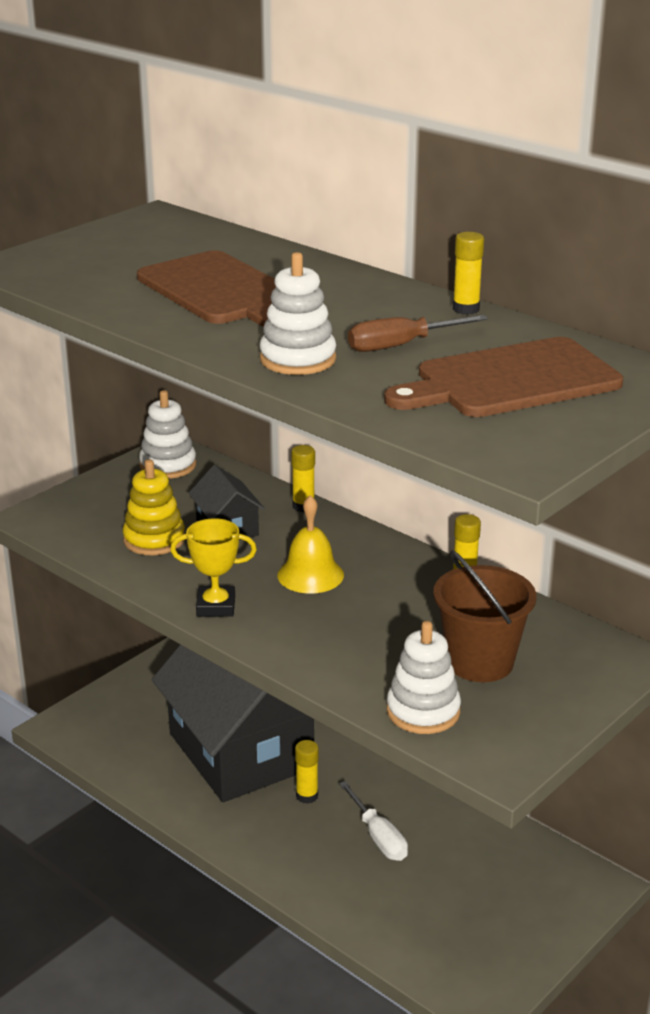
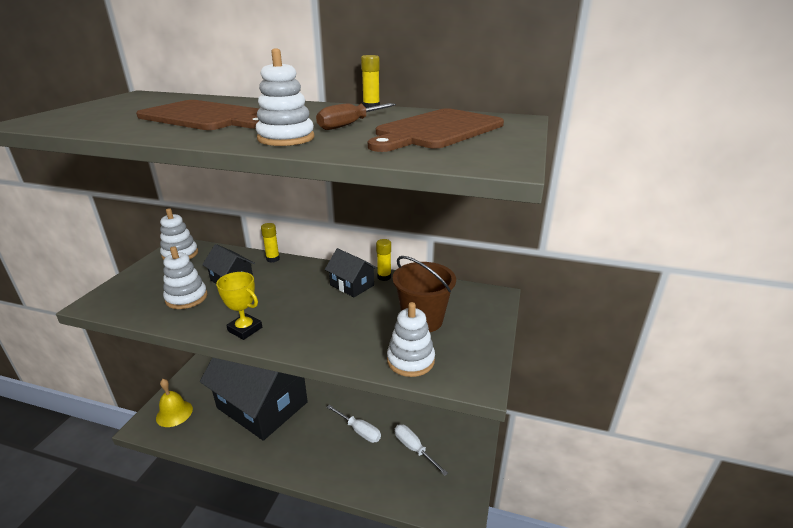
camera: 25 degrees left, 0 degrees up
(154, 539) = (186, 298): yellow stacking toy -> white stacking toy
(216, 606) = (245, 329): yellow trophy -> yellow trophy turned 60 degrees clockwise
(307, 796) = (310, 419): yellow glue stick -> none
(310, 575) = (296, 295): yellow bell -> yellow bell (174, 413)
(404, 580) = (352, 285): none -> black house
(455, 892) = (414, 448): none -> white screwdriver

